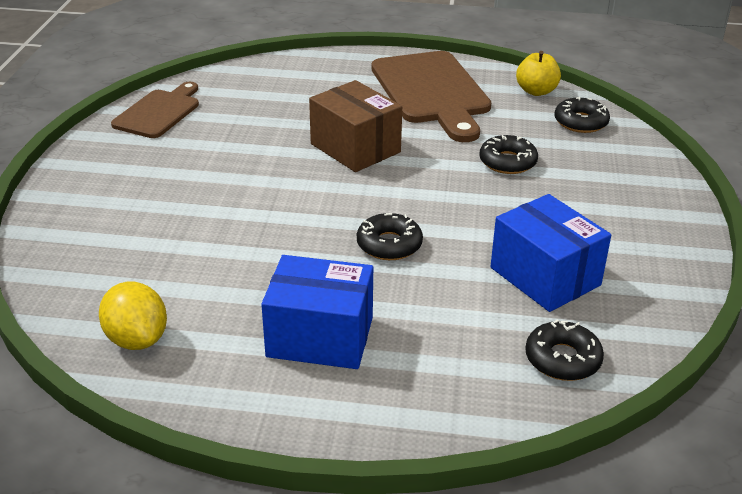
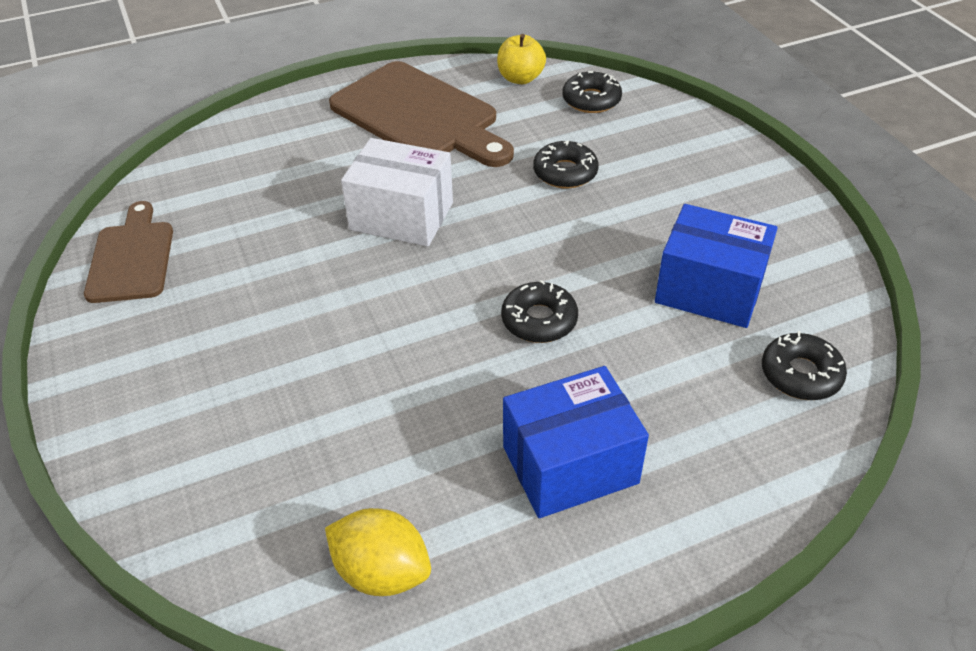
camera: 30 degrees left, 10 degrees up
(355, 148) = (401, 216): brown box -> white box

